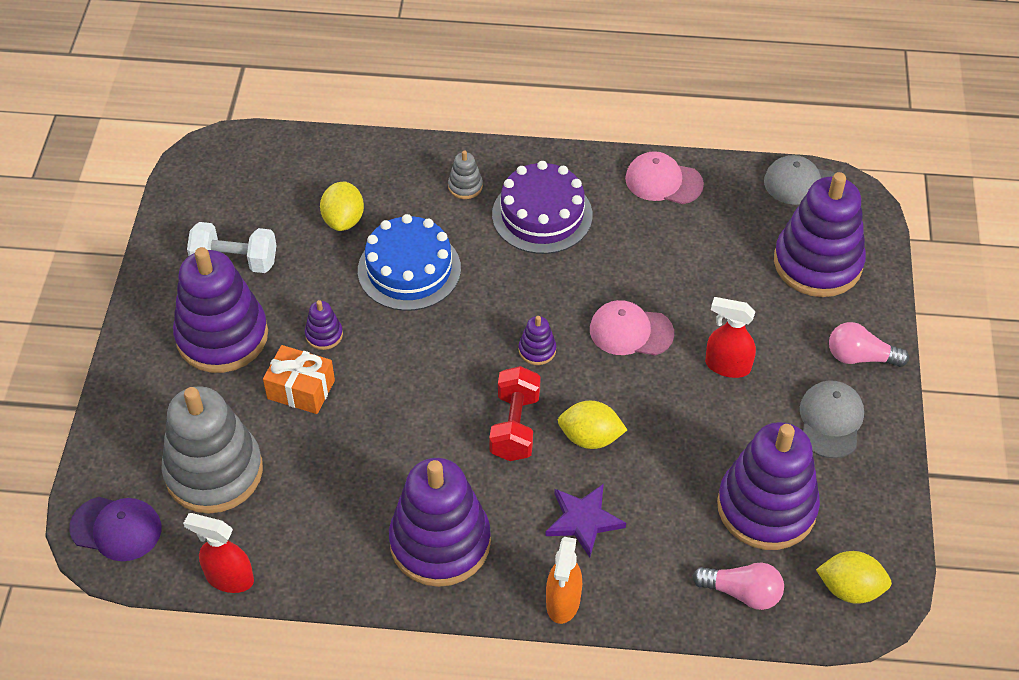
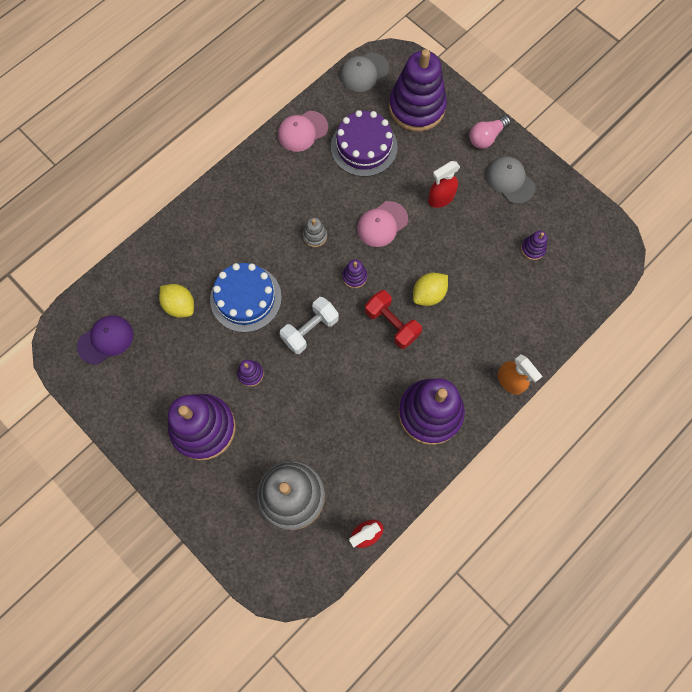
camera: 50 degrees left, 20 degrees up
(116, 528) = (285, 573): purple cap -> purple cap (106, 340)
(235, 261) = (156, 384): white dumbbell -> white dumbbell (310, 330)
(301, 389) = (276, 412): orange gift -> none
(465, 186) = (215, 227): grey stacking toy -> grey stacking toy (315, 236)
(542, 215) = (270, 205): purple cake -> purple cake (364, 147)
(583, 520) = (473, 335): purple star -> none
(742, 592) = (568, 298): pink light bulb -> none
(766, 507) = (533, 249): purple stacking toy -> purple stacking toy, size x0.41
(850, 589) = (603, 250): yellow lemon -> none

